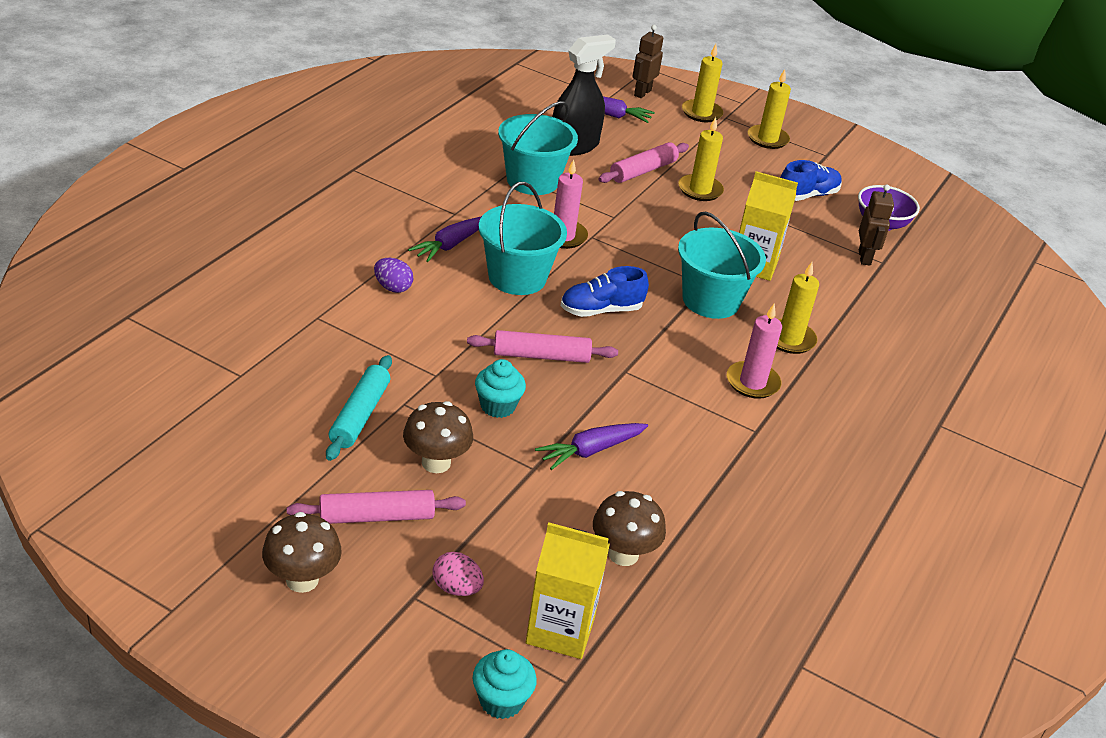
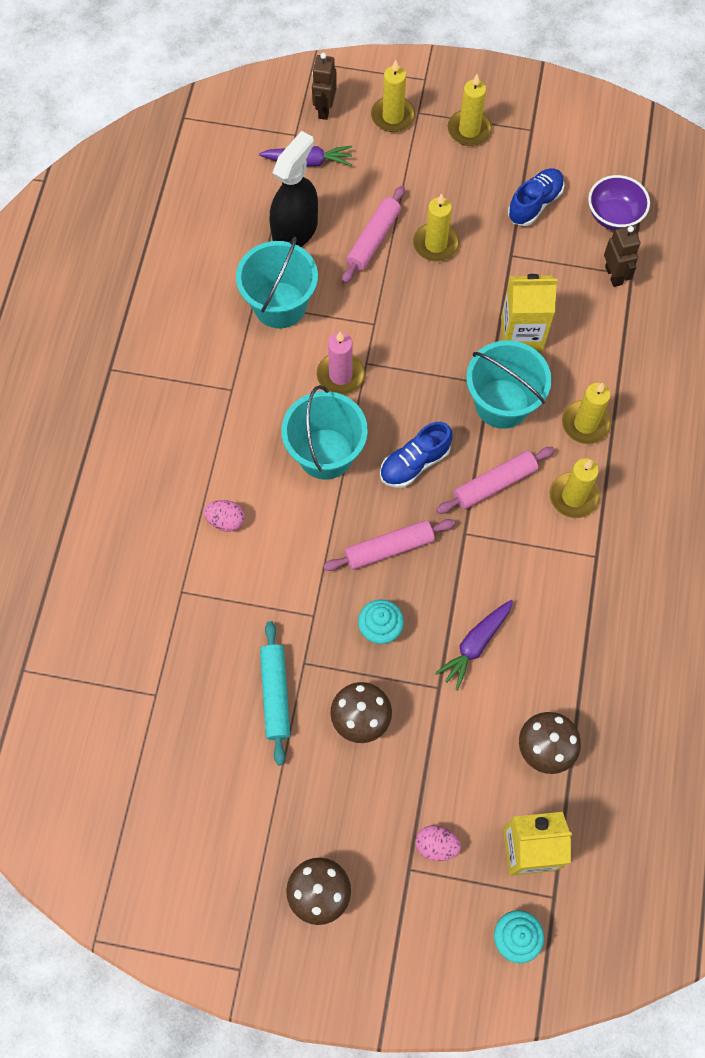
camera: 15 degrees left, 30 degrees up
(376, 516) = (342, 801): pink rolling pin -> pink rolling pin (494, 484)
(393, 287) = (226, 521): purple egg -> pink egg
(451, 245) = (248, 436): purple carrot -> none
(752, 382) = (573, 496): pink candle -> yellow candle

